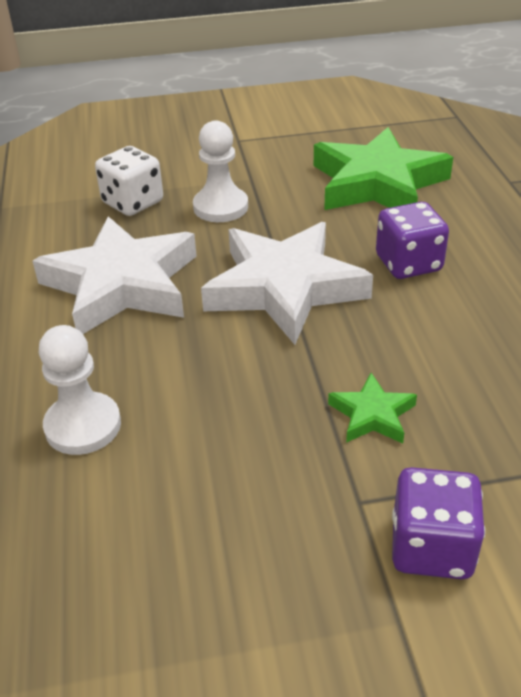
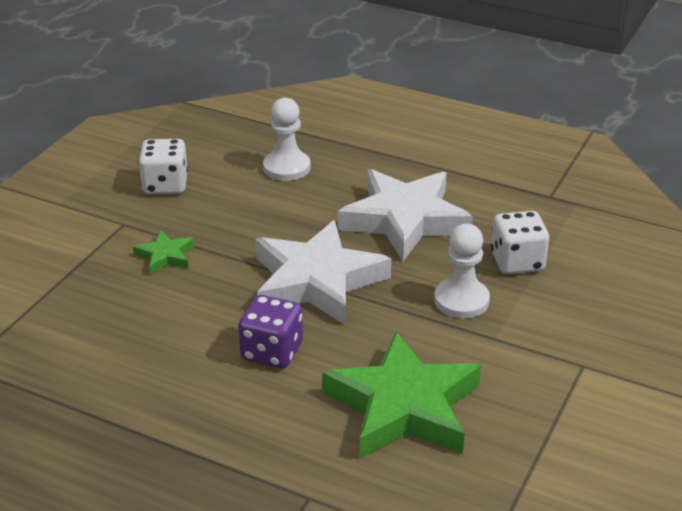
camera: 125 degrees right, 5 degrees down
(232, 523) = (165, 185): none -> white dice
(431, 547) = (72, 229): purple dice -> none

